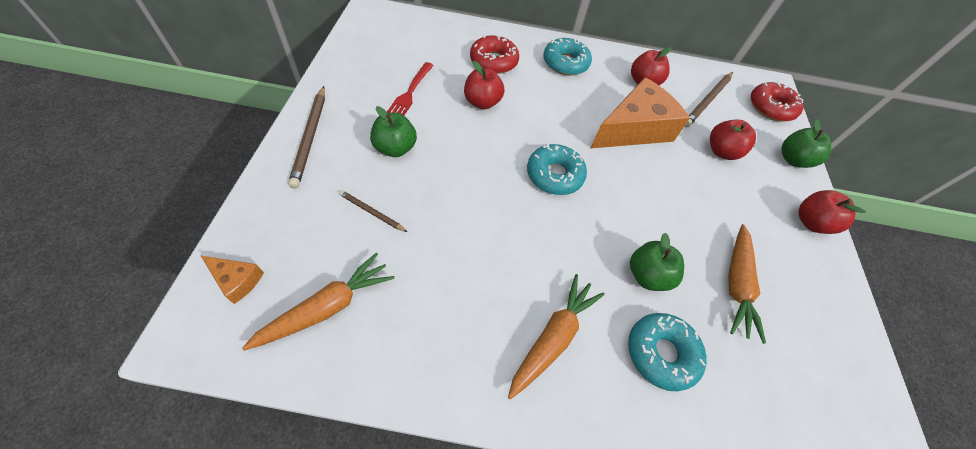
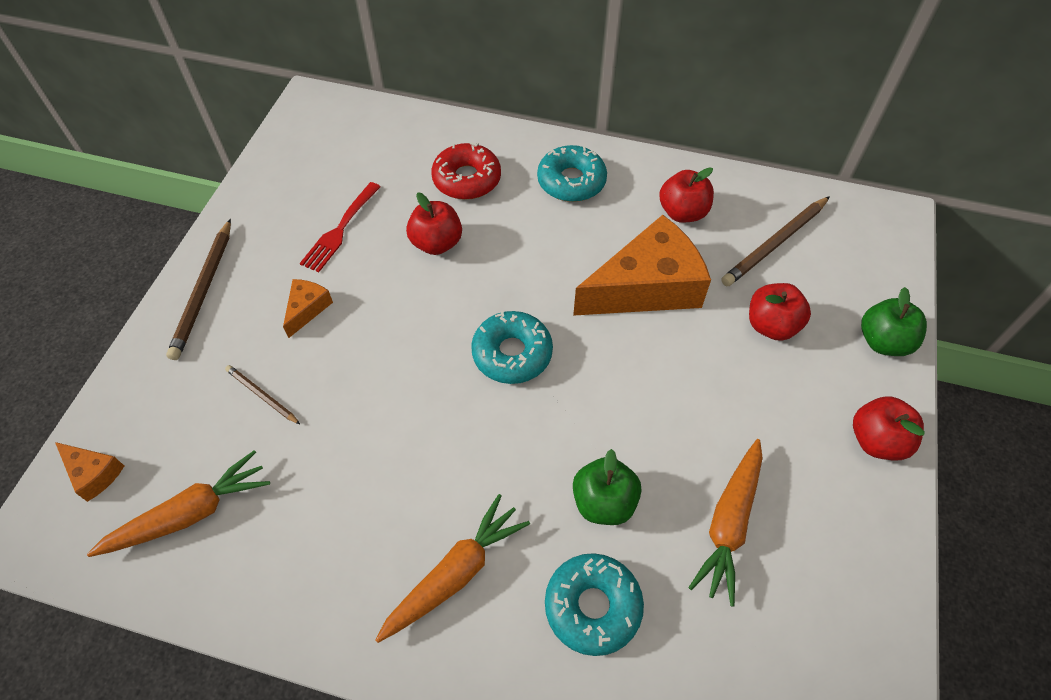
camera: 15 degrees right, 0 degrees up
(395, 148) = (307, 309): green apple -> orange cheese
(771, 107) = (877, 255): red donut -> none

